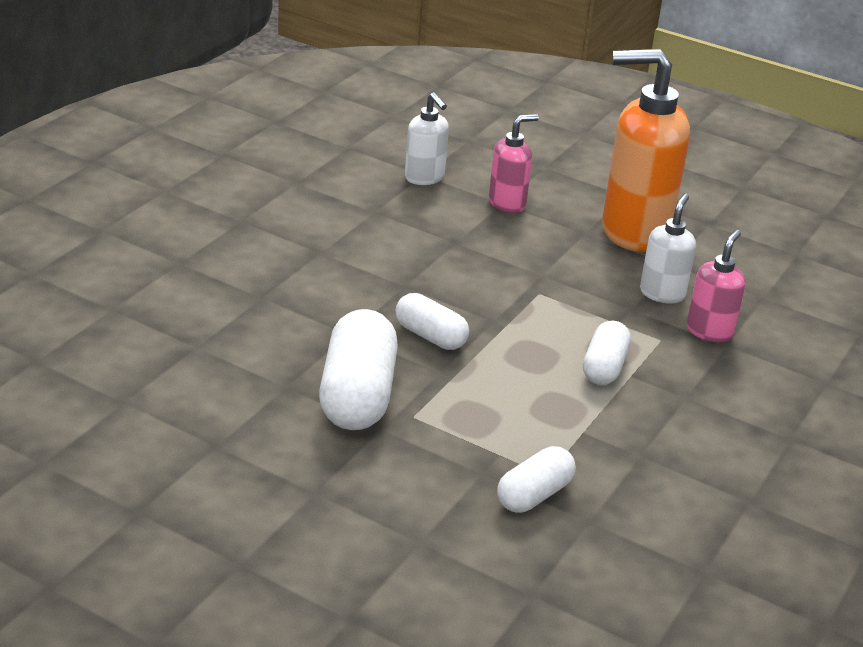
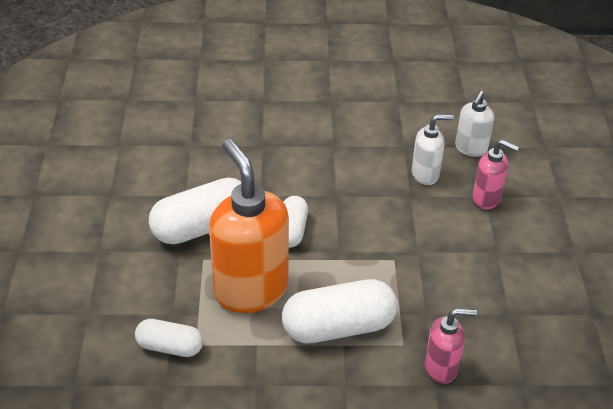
camera: 60 degrees right, 10 degrees up
(604, 367) = (338, 327): white capsule -> white capsule, size x1.72
(633, 231) = (528, 276): orange soap dispenser -> orange soap dispenser (250, 289)
(662, 293) = (463, 323): white soap dispenser -> white soap dispenser (425, 174)

